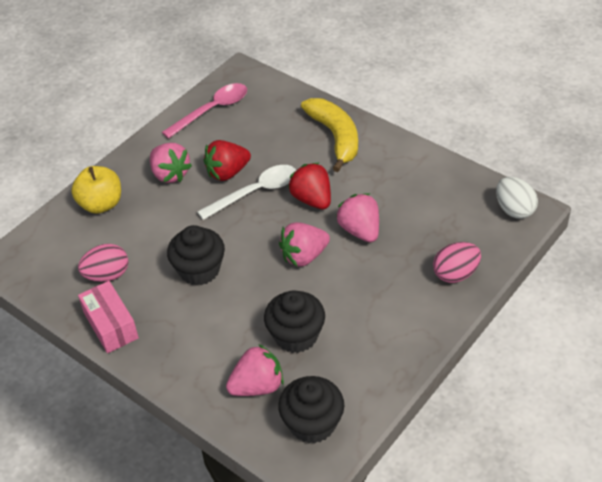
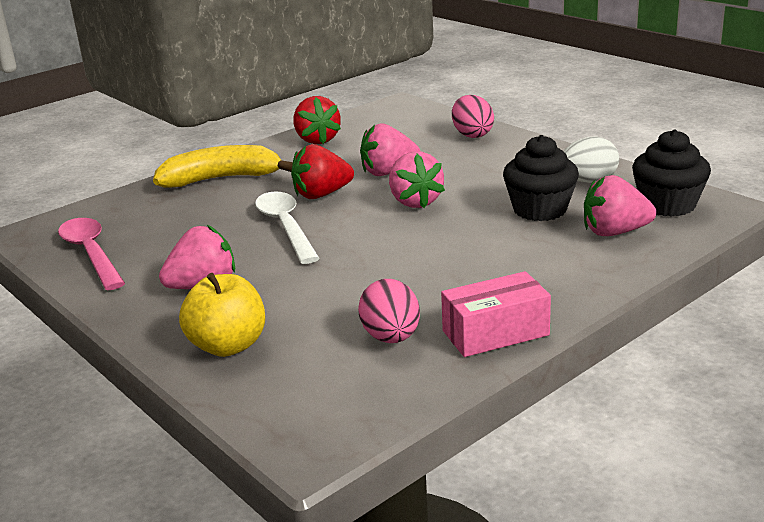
camera: 80 degrees left, 20 degrees down
(199, 270) = (410, 265): black cupcake -> none
(227, 172) = (233, 244): red strawberry -> red strawberry (317, 140)
(257, 386) = (614, 232): pink strawberry -> pink strawberry turned 75 degrees counterclockwise
(514, 210) = (396, 109): white egg -> white egg (588, 181)

